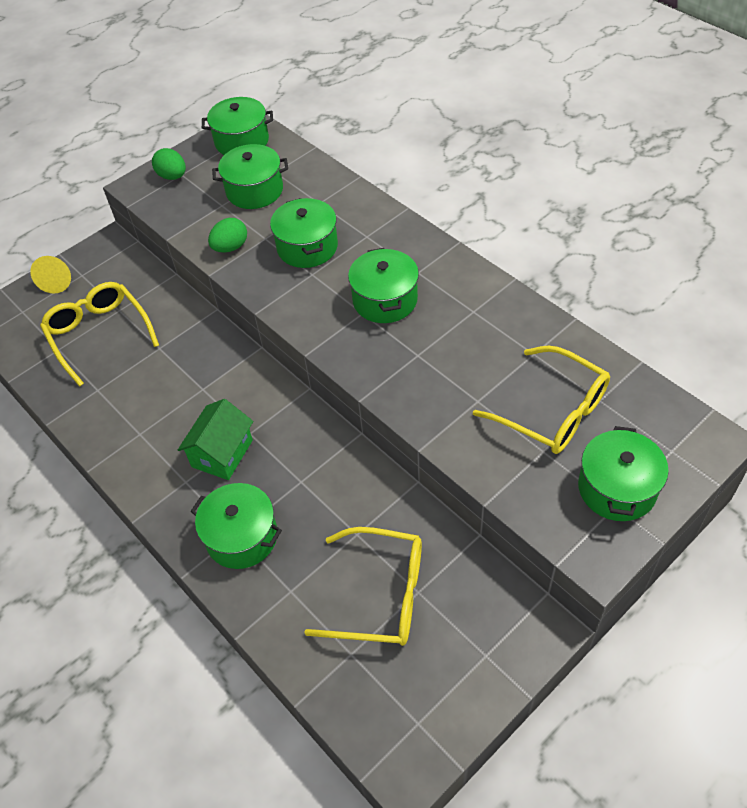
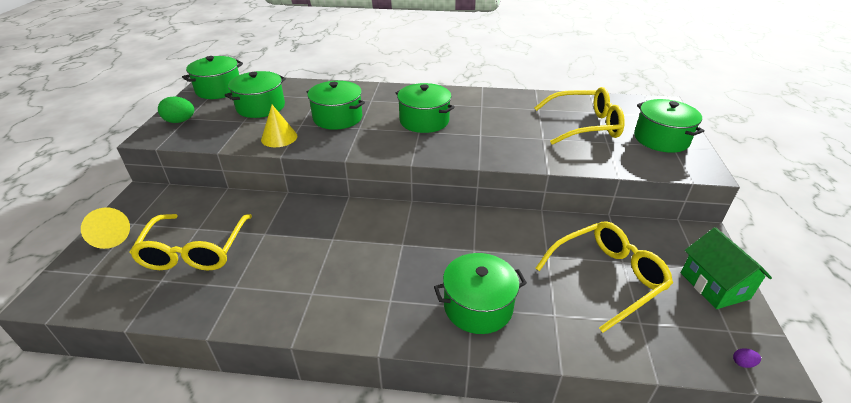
camera: 45 degrees left, 15 degrees down
(99, 334) = (195, 251): yellow glasses -> yellow glasses turned 105 degrees counterclockwise
(222, 453) = (397, 267): green house -> green house (714, 285)
(230, 247) = (279, 137): green egg -> yellow cone
(385, 753) = (743, 363): none -> purple egg

